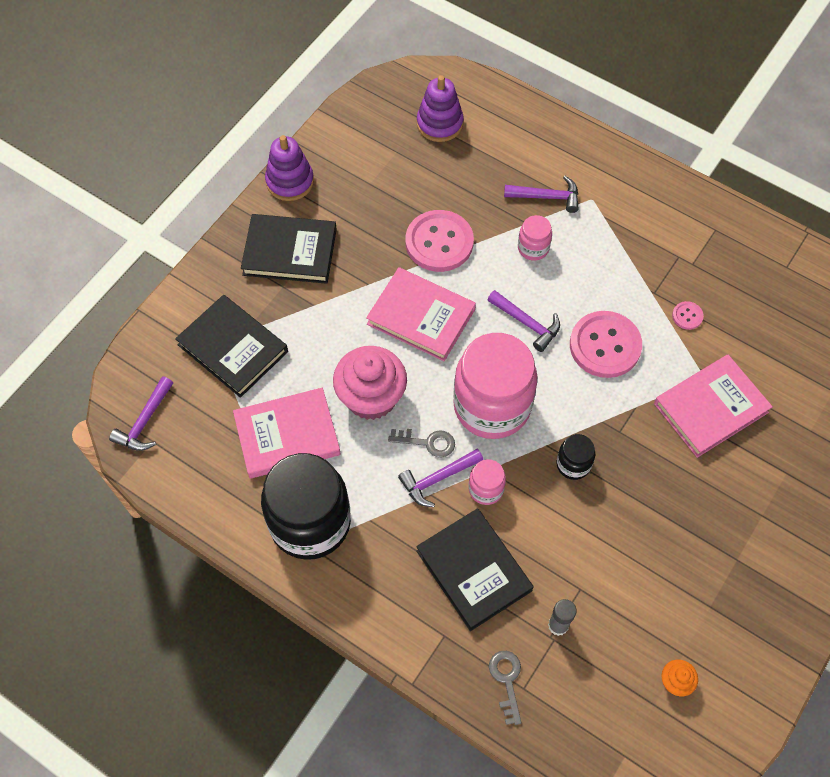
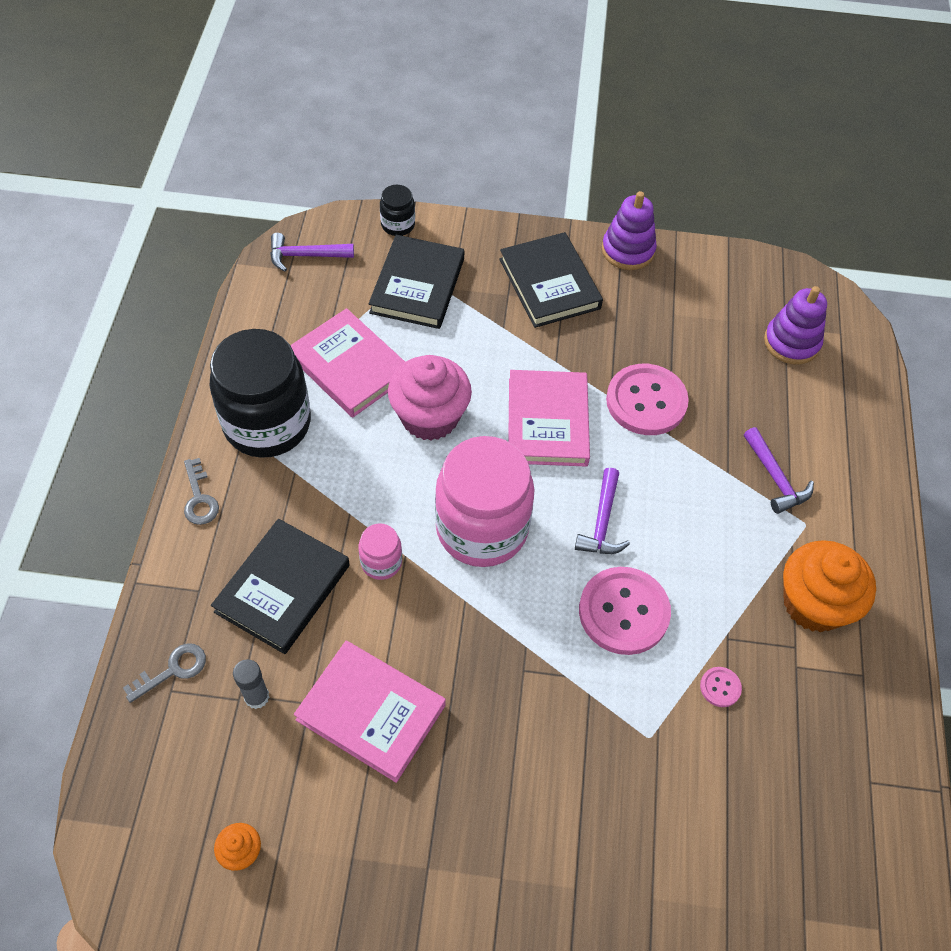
camera: 60 degrees right, 5 degrees down
(428, 442) = (406, 487): grey key -> grey key (199, 498)
(438, 479) = (370, 513): purple hammer -> none
(533, 248) = (700, 490): pink jar -> none
(573, 464) = (456, 637): black jar -> black jar (398, 225)
(653, 228) = (813, 603): none -> orange cupcake
(710, 408) = (612, 761): pink book -> pink book (371, 712)

